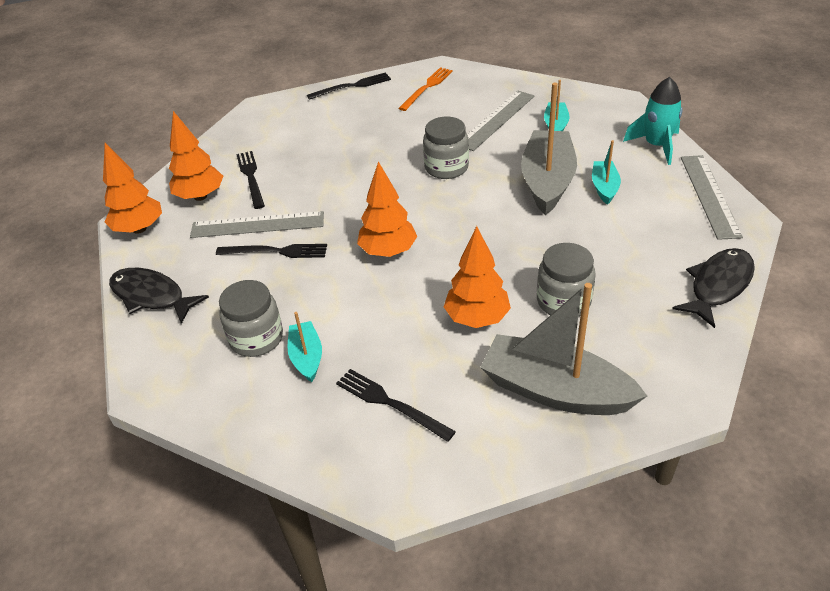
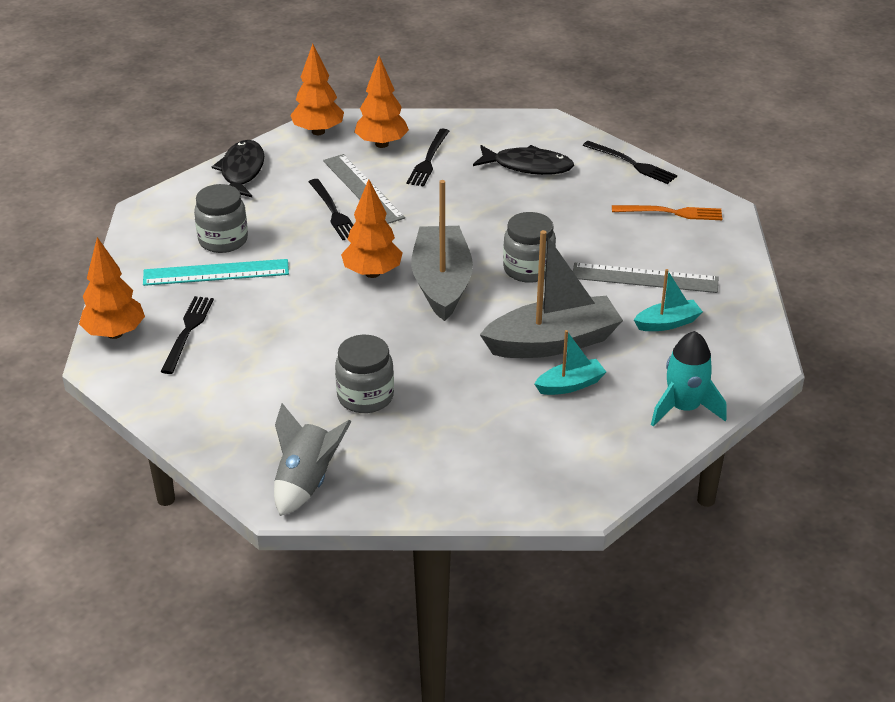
camera: 60 degrees right, 5 degrees down
(251, 177) = (428, 160): black fork -> black fork turned 150 degrees clockwise
(307, 357) = (216, 273): turquoise boat -> turquoise ruler
(477, 318) = (312, 350): orange tree -> orange tree (115, 333)
(555, 391) = (247, 418): grey boat -> grey boat (442, 283)
(669, 371) = (306, 482): none -> grey rocket
(709, 195) = (611, 467): grey ruler -> none
(718, 286) = (450, 496): black fish -> black fish (528, 166)

